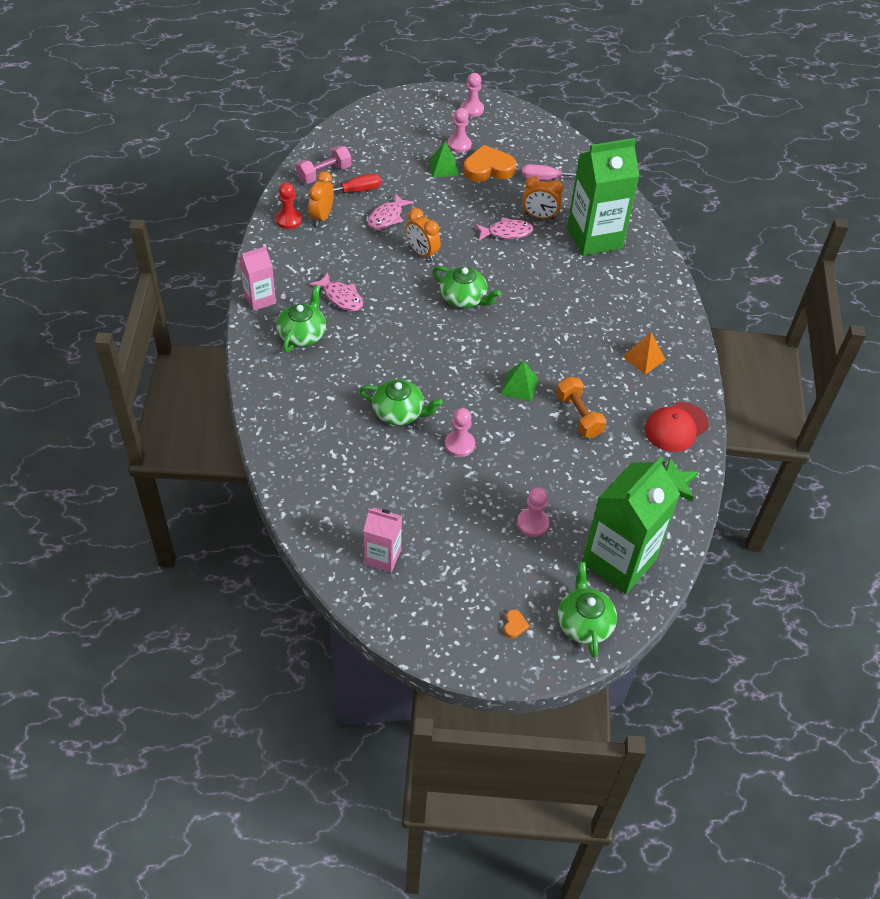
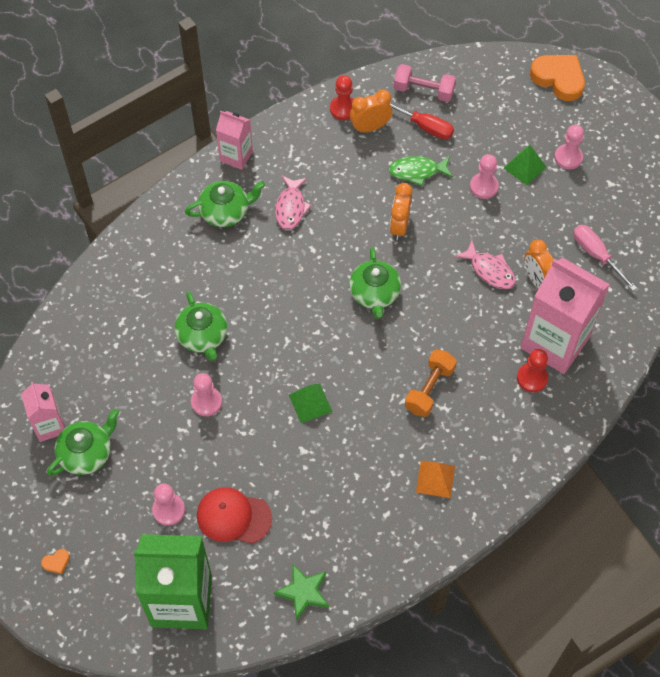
camera: 55 degrees right, 10 degrees up
(387, 217) = (417, 171): pink fish -> green fish
(472, 109) = (629, 133): pink pawn -> pink pawn (484, 187)
(488, 169) = (560, 200): orange heart -> orange heart (558, 79)
(579, 416) = (317, 470): orange dumbbell -> orange dumbbell (429, 389)
(584, 623) = (98, 613): green teapot -> green teapot (87, 453)
(594, 238) = (555, 343): green carton -> pink carton
(611, 264) = (532, 378): none -> red pawn
(676, 427) = (373, 556): red cap -> red cap (233, 517)

